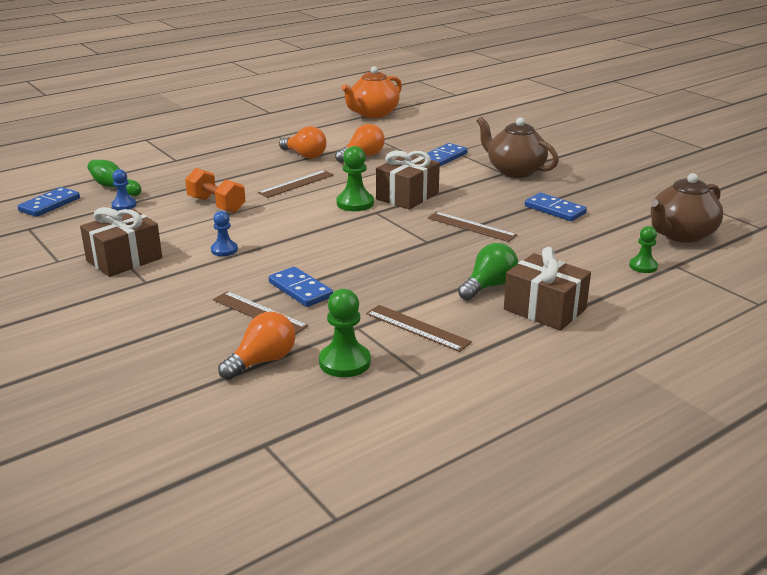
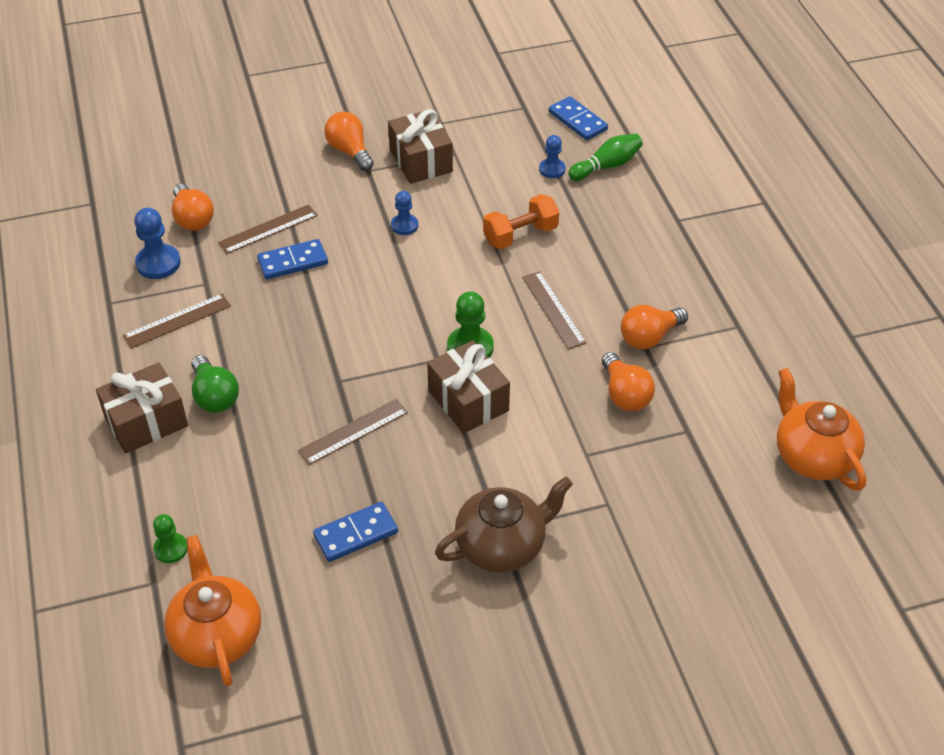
camera: 110 degrees right, 20 degrees up
(116, 297) = (349, 151): none -> orange light bulb
(345, 362) = (158, 263): green pawn -> blue pawn
(443, 157) = (586, 481): blue domino -> none
(681, 235) = (217, 635): brown teapot -> orange teapot

